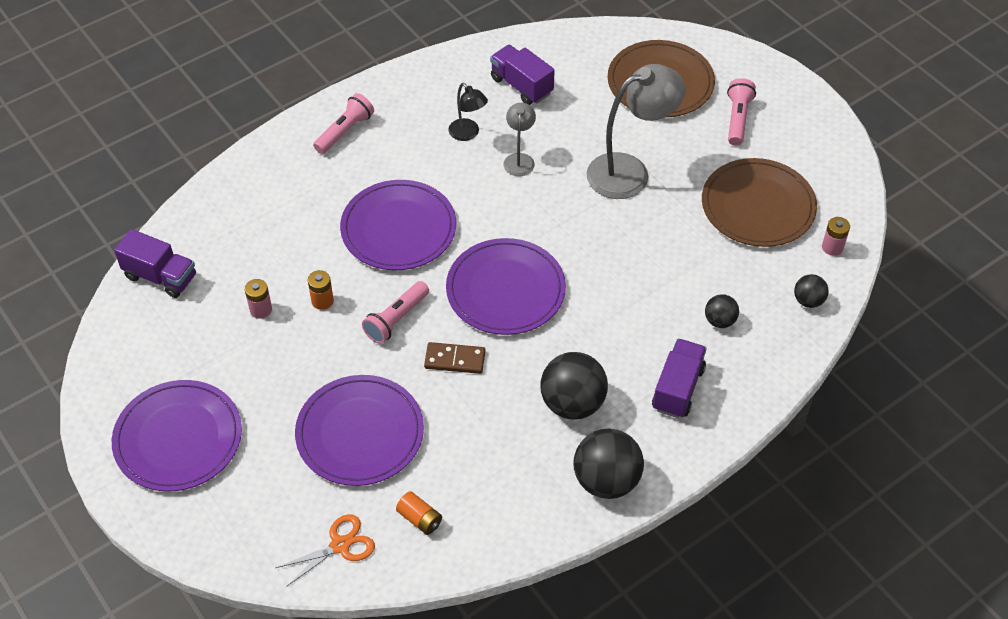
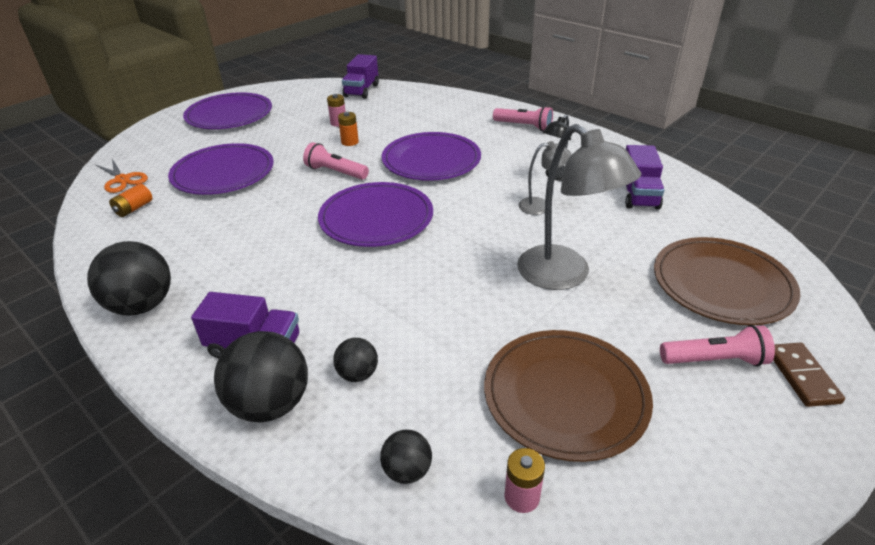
camera: 80 degrees right, 15 degrees down
(455, 359) = (294, 203): brown domino -> brown domino (802, 376)
(521, 86) = (638, 195): purple truck -> purple truck turned 150 degrees clockwise
(572, 403) = (241, 273): black ball -> black ball (270, 404)

